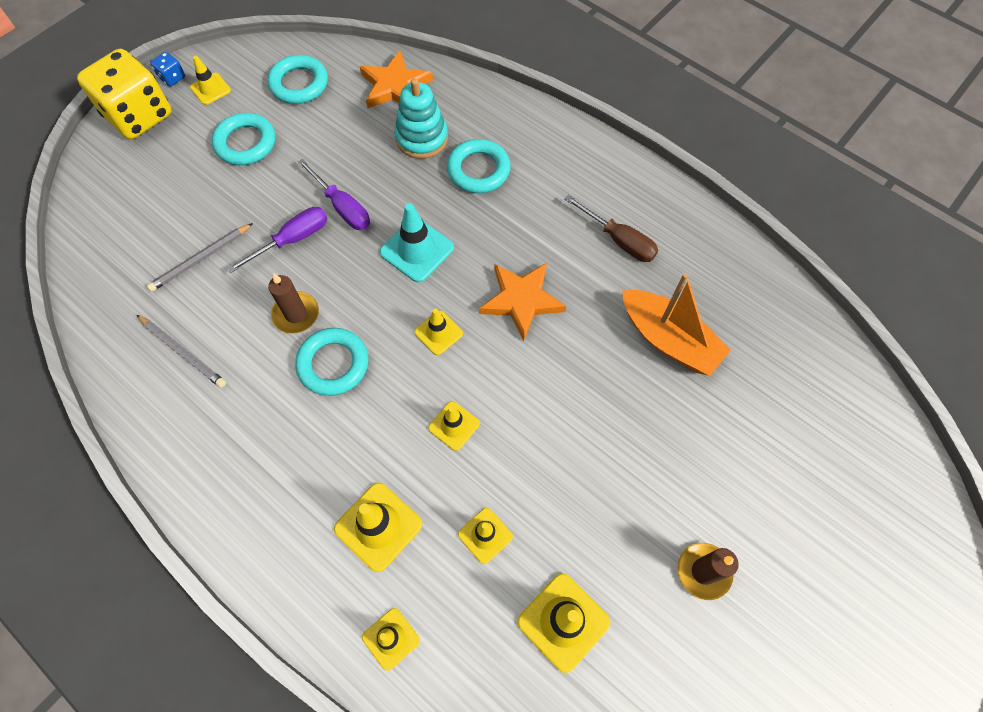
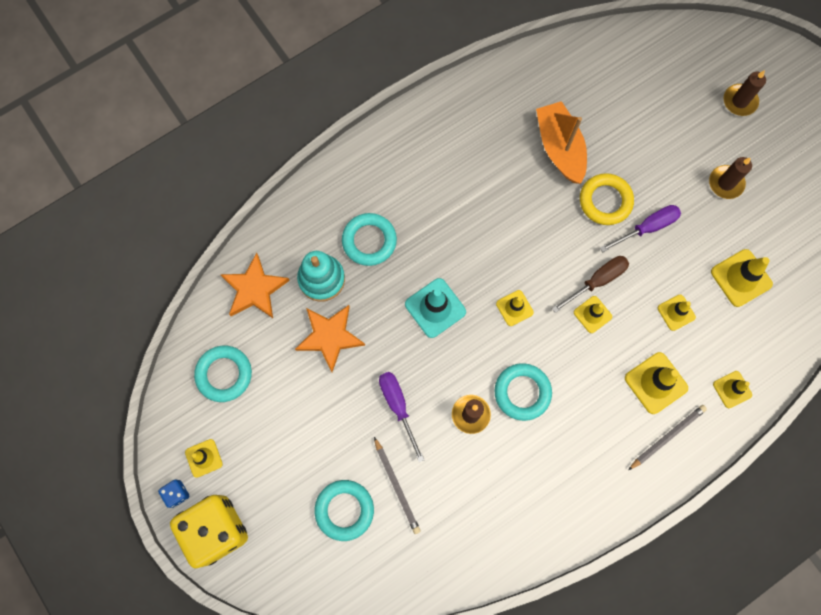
camera: 75 degrees left, 10 degrees up
(183, 352) = (483, 510): grey pencil -> grey pencil (667, 436)
(245, 143) = (280, 433): turquoise ring -> turquoise ring (344, 510)
(342, 207) = (376, 359): purple screwdriver -> purple screwdriver (647, 228)
(521, 300) = (501, 240): orange star -> orange star (330, 337)
(615, 410) = (605, 201): none -> yellow ring
(619, 240) = (466, 154): brown screwdriver -> brown screwdriver (597, 281)
(668, 340) = (559, 148): orange boat -> orange boat turned 75 degrees counterclockwise
(843, 569) = (739, 101): none -> brown candle

